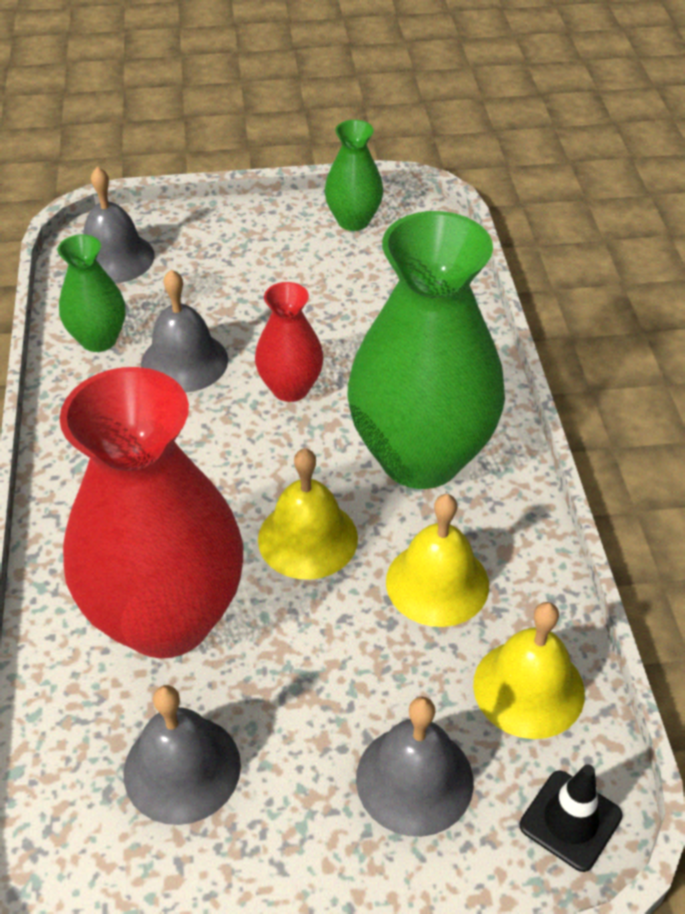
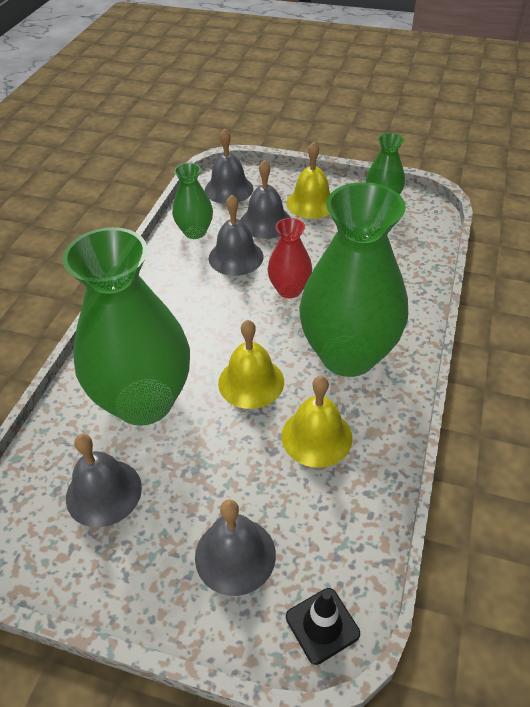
camera: 25 degrees right, 0 degrees up
(167, 618) = (144, 401): red vase -> green vase
(200, 295) = (265, 222): none -> grey bell
(528, 688) = (340, 526): yellow bell -> yellow bell (311, 203)

